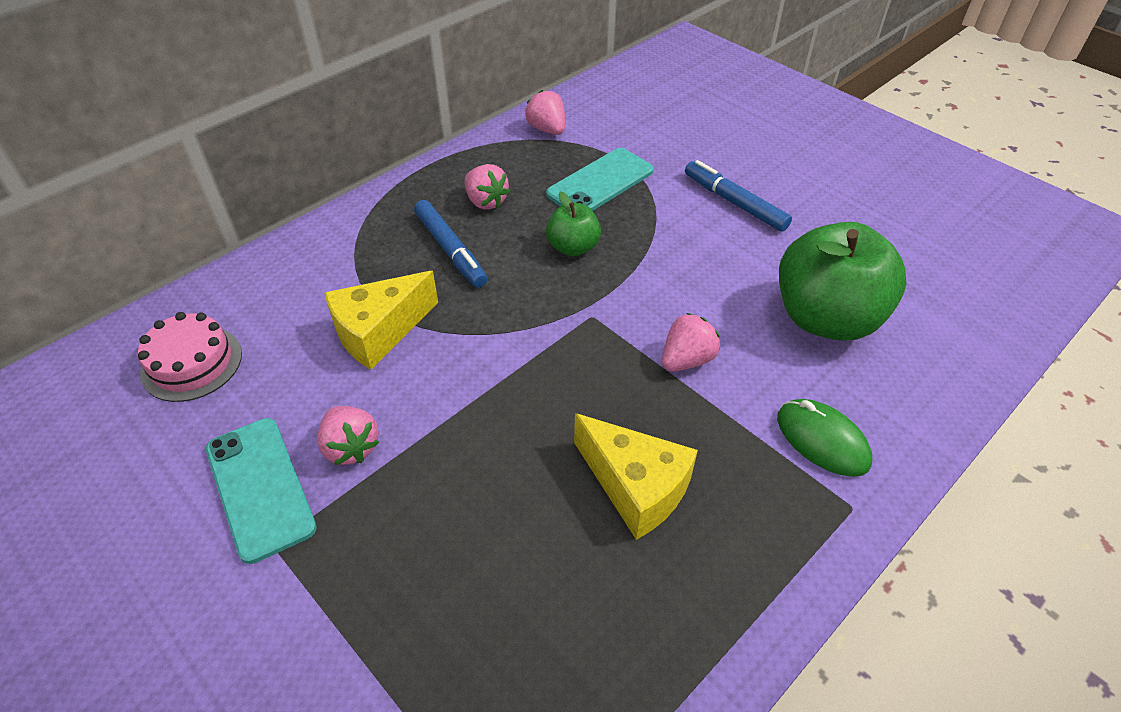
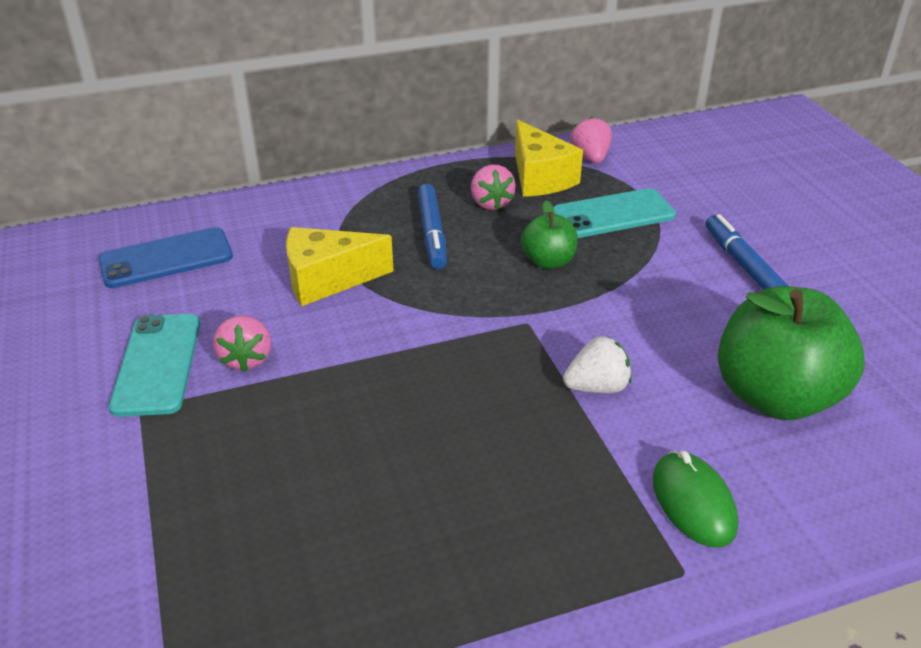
camera: 25 degrees right, 10 degrees down
(192, 363) = (166, 259): pink cake -> blue phone
(635, 487) = (471, 475): yellow cheese -> yellow cheese (539, 177)
(686, 360) = (597, 387): pink strawberry -> white strawberry

